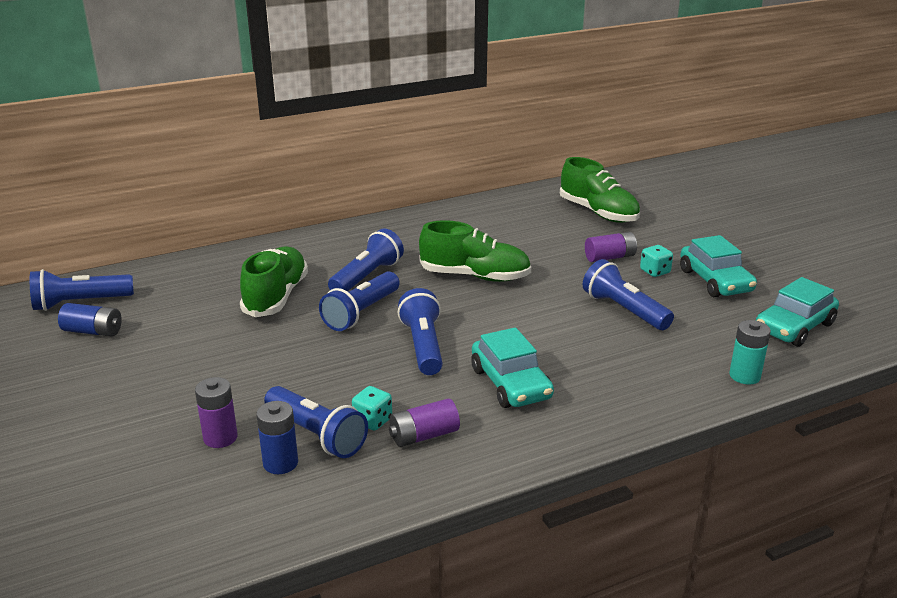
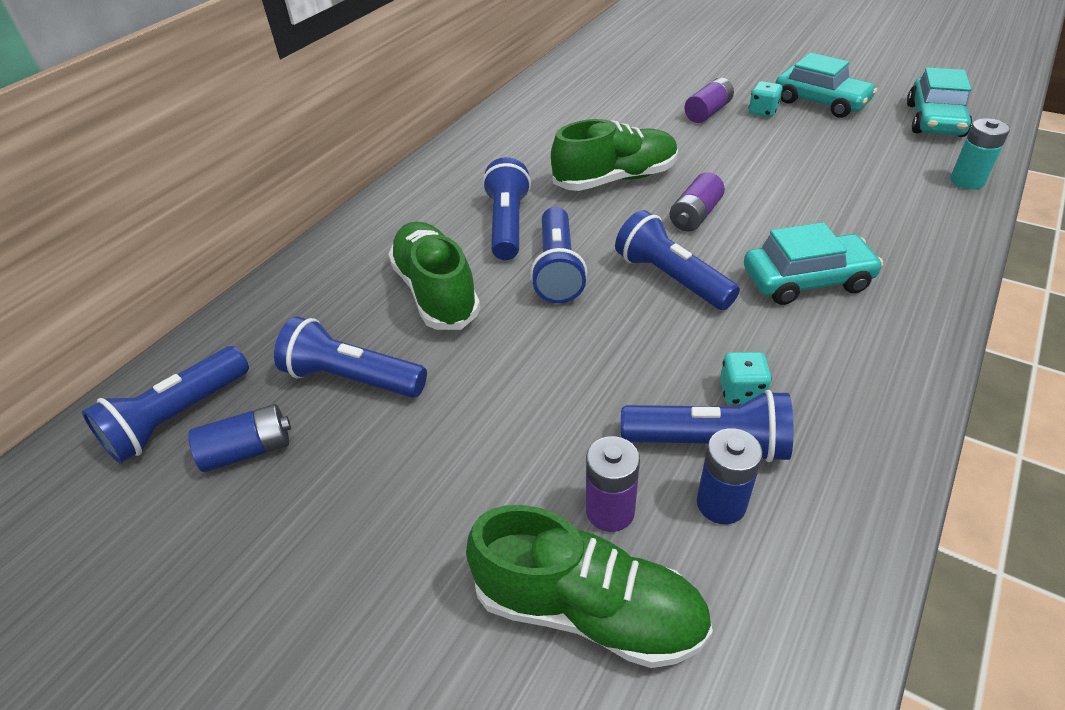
camera: 30 degrees left, 15 degrees up
(424, 435) = (812, 382): purple battery -> purple battery (695, 215)
(511, 384) = (806, 280): turquoise car -> turquoise car turned 45 degrees counterclockwise
(598, 213) = (637, 73): green shoe -> green shoe (588, 610)
(624, 310) = (791, 159): blue flashlight -> blue flashlight (352, 378)

